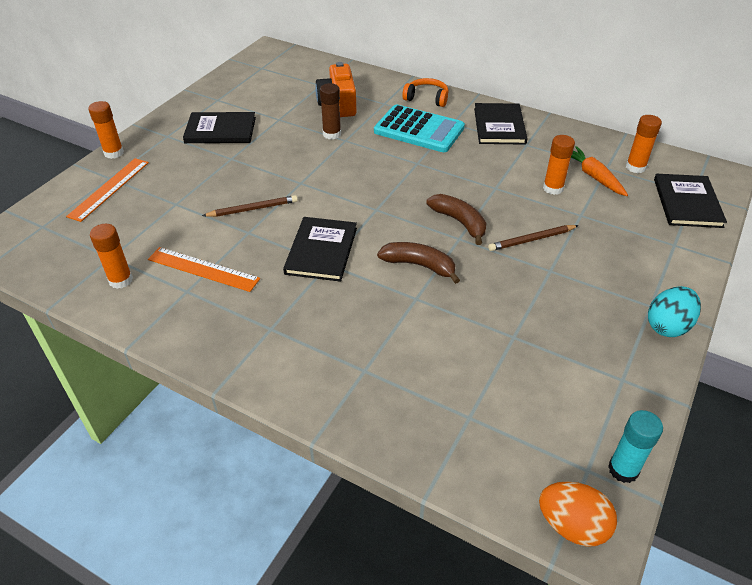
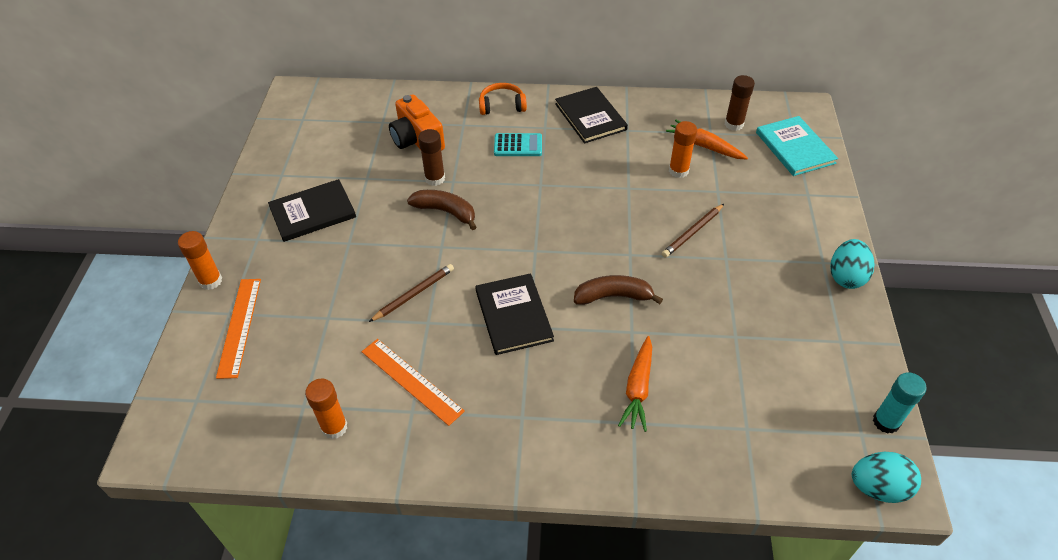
camera: 25 degrees left, 5 degrees up
(203, 269) = (411, 381): orange ruler -> orange ruler turned 45 degrees clockwise
(388, 345) = (638, 388): none -> orange carrot
(419, 130) = (518, 145): turquoise calculator -> turquoise calculator, size x0.56
(459, 222) = (620, 237): brown banana -> brown banana (445, 212)
(572, 525) = (878, 487): orange egg -> turquoise egg
(635, 167) = (734, 124): orange glue stick -> brown glue stick
(687, 203) = (795, 148): black book -> turquoise book

